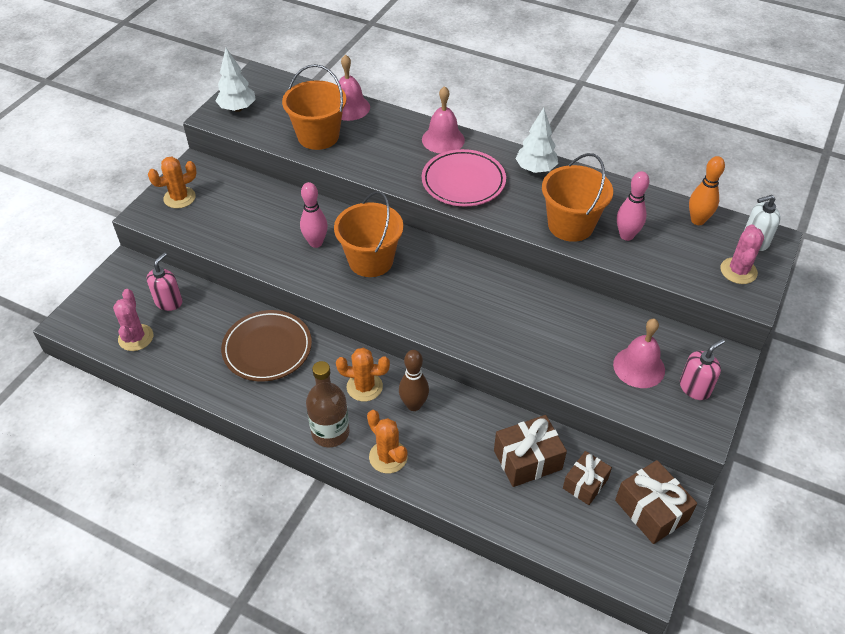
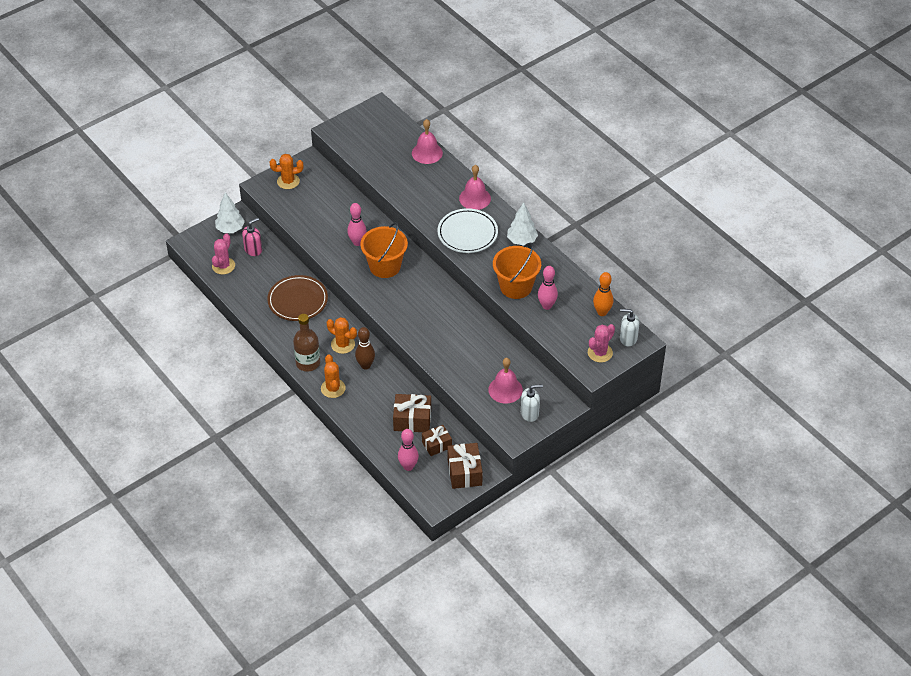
camera: 25 degrees right, 0 degrees up
(237, 108) = (352, 129): white tree -> white tree (230, 229)
(318, 136) = (393, 168): orange bucket -> none
(463, 182) = (467, 233): pink plate -> white plate
(569, 535) = (408, 466): none -> pink bowling pin
(695, 388) = (530, 413): pink soap dispenser -> white soap dispenser

